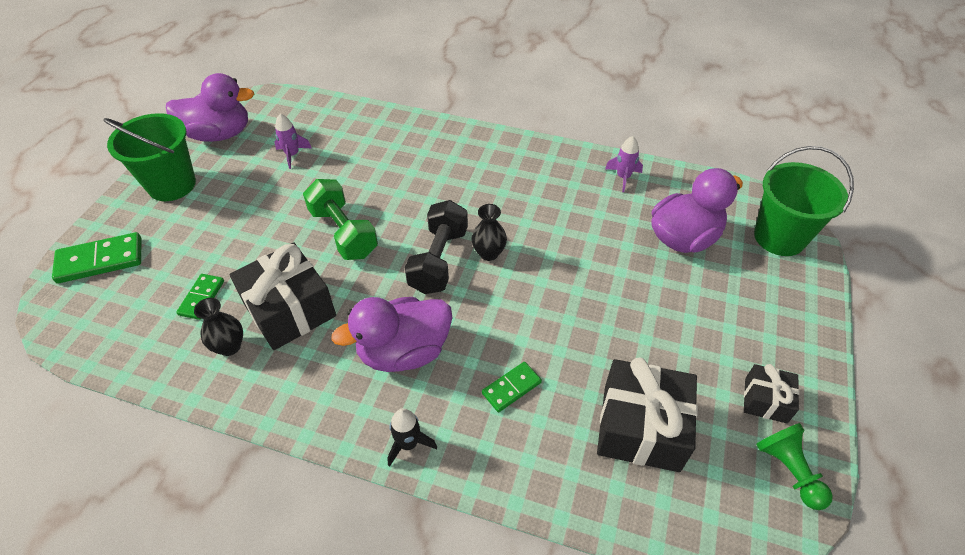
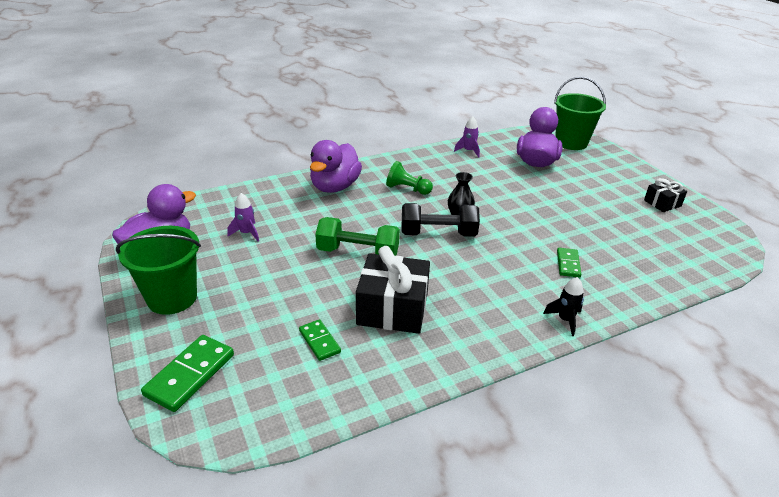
camera: 45 degrees left, 15 degrees down
(229, 346) = (387, 351): black vase -> none
(404, 351) = (493, 284): purple duck -> purple duck (335, 187)
(438, 260) = (438, 234): black dumbbell -> black dumbbell turned 60 degrees counterclockwise
(641, 427) = (640, 242): black gift -> none
(789, 470) = (707, 221): green pawn -> green pawn (407, 189)

